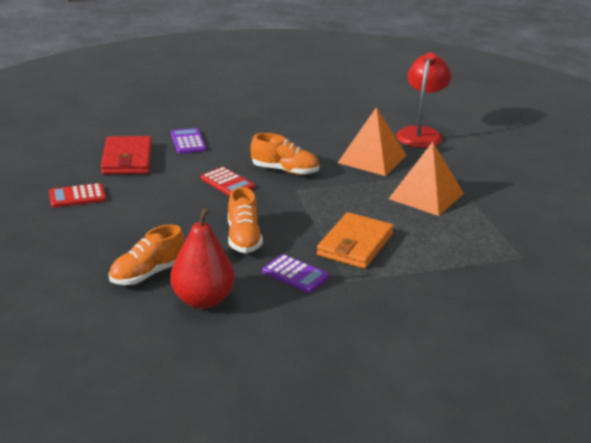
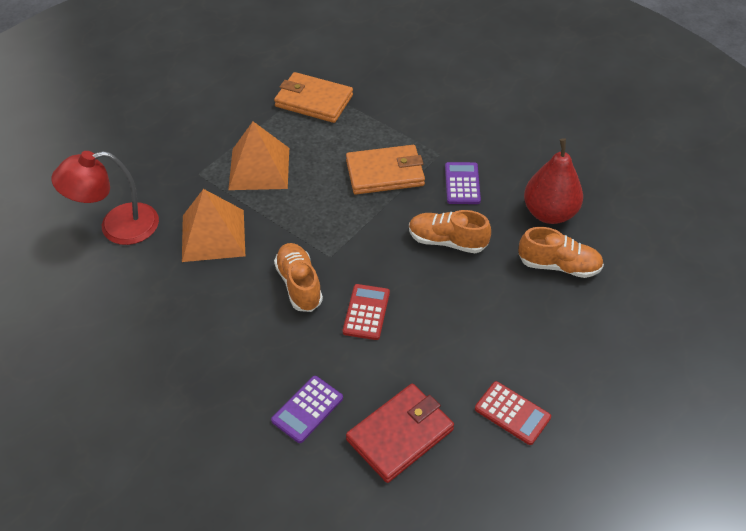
camera: 125 degrees left, 20 degrees up
(243, 238) = (447, 241): orange shoe -> orange shoe turned 120 degrees counterclockwise
(495, 249) = (313, 101): none -> orange wallet

